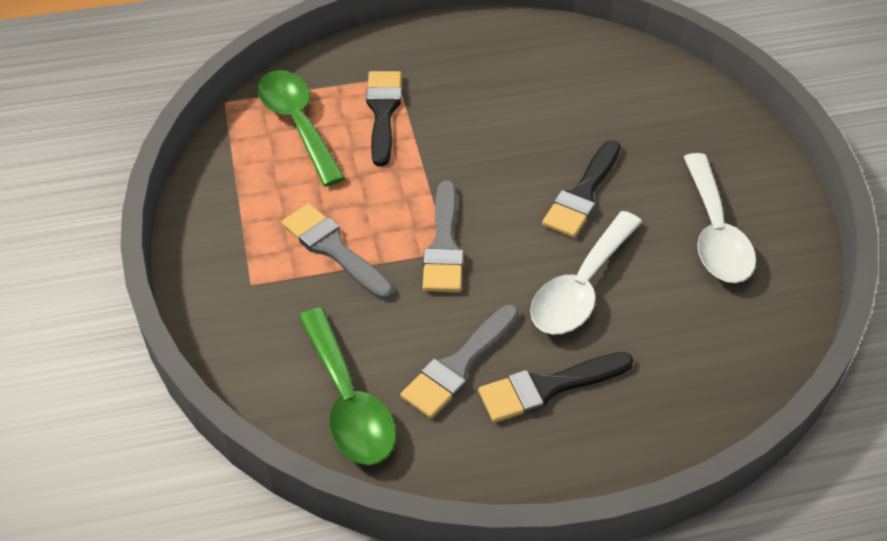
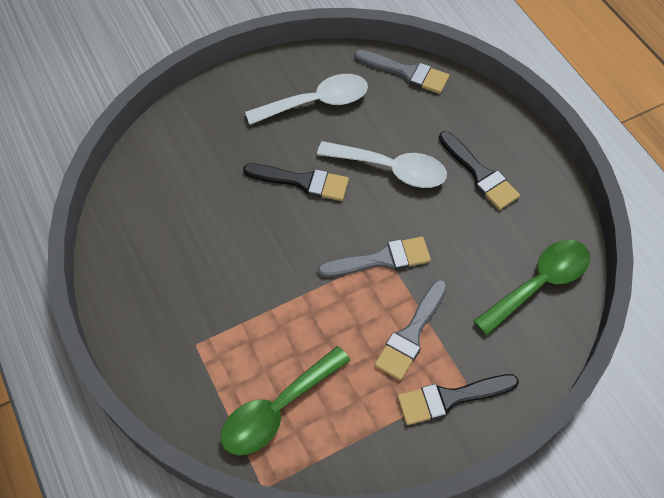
camera: 105 degrees left, 10 degrees up
(383, 112) = (245, 342): black brush -> black brush (450, 398)
(458, 366) = (484, 226): grey brush -> grey brush (406, 73)

